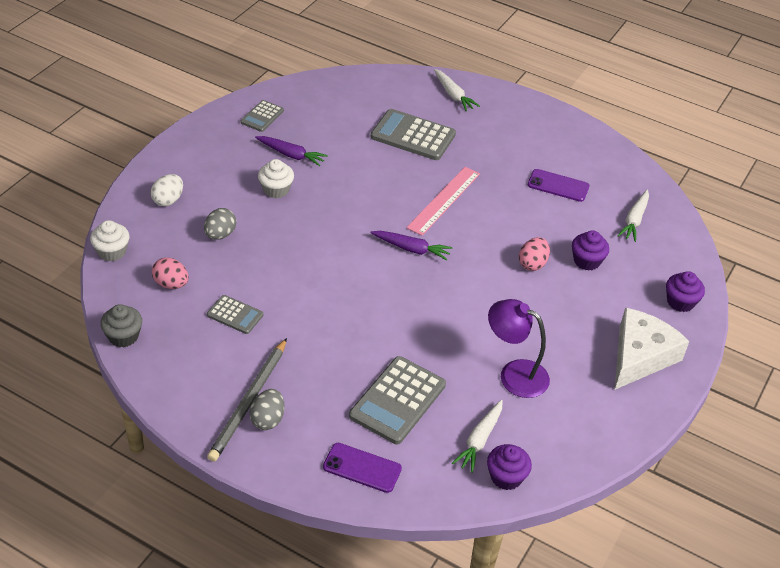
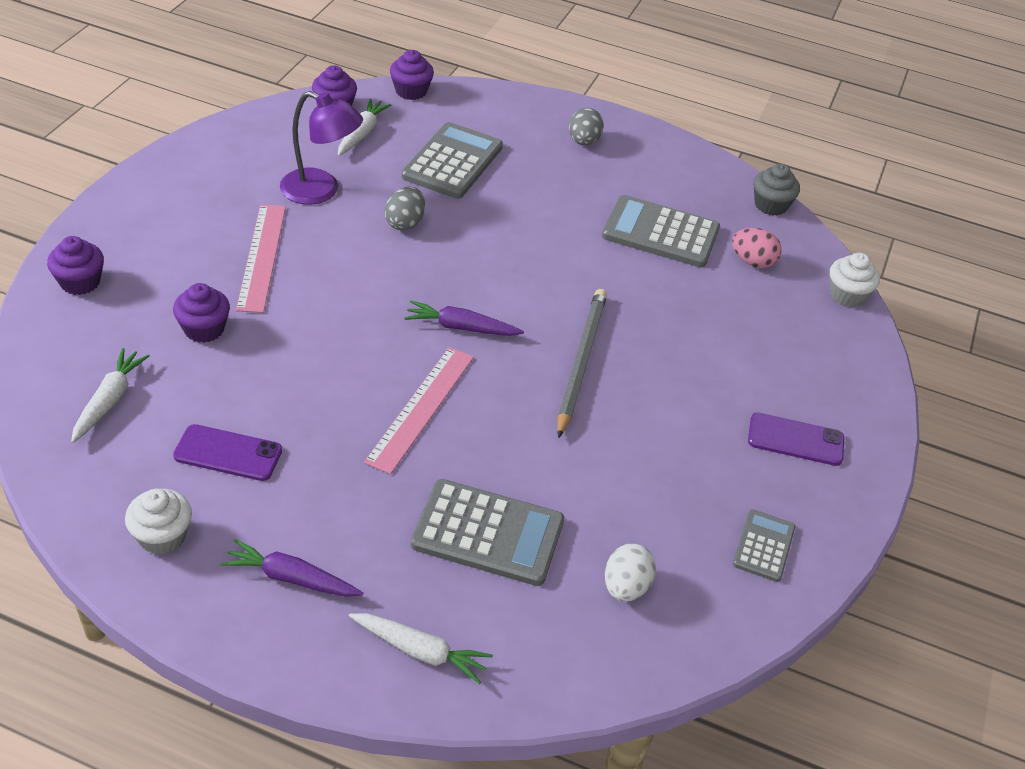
camera: 170 degrees right, 0 degrees up
(168, 200) = (822, 372): white egg -> white egg (625, 587)
(220, 234) = (726, 328): grey egg -> grey egg (405, 223)
(235, 315) = (660, 233): grey calculator -> grey calculator, size x1.80
(249, 402) = (608, 154): grey pencil -> grey pencil (581, 362)
(276, 190) = (681, 402): white cupcake -> white cupcake (162, 536)
(291, 155) = (683, 468): purple carrot -> purple carrot (291, 578)
(362, 468) = (479, 110): purple phone -> purple phone (795, 440)
(428, 498) = (411, 91): none -> purple cupcake
(453, 95) = (420, 651): white carrot -> white carrot turned 150 degrees clockwise
(532, 264) = (286, 319): pink egg -> none
(556, 314) = (261, 257): none -> pink ruler
(640, 356) = (159, 216): white cheese -> none

